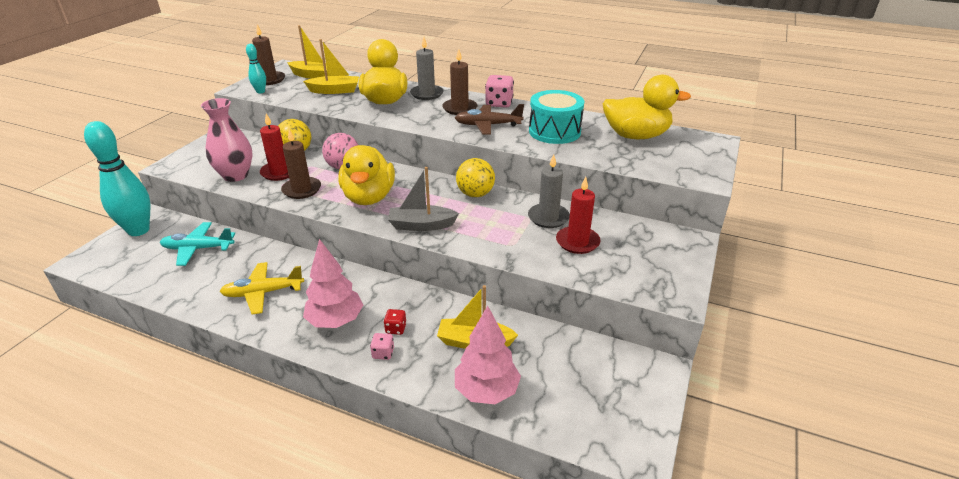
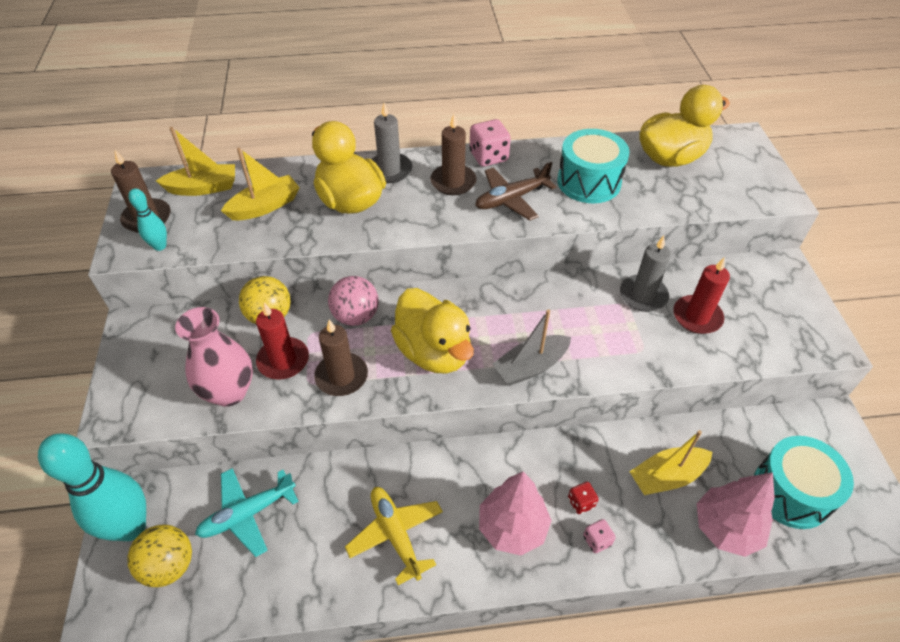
camera: 30 degrees left, 15 degrees up
(263, 293) = (396, 534): yellow plane -> yellow plane turned 105 degrees clockwise
(475, 194) = (544, 294): yellow ball -> yellow ball (169, 565)
(567, 395) = (791, 492): none -> turquoise drum

